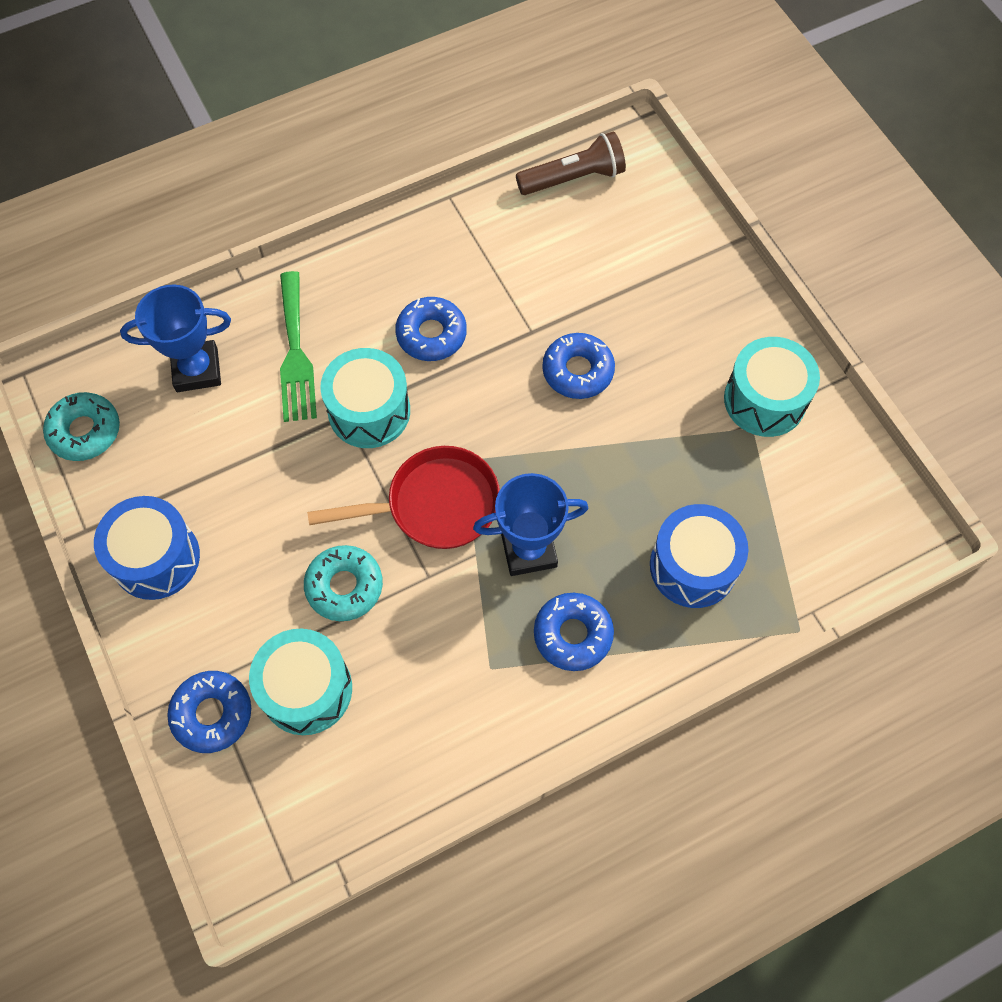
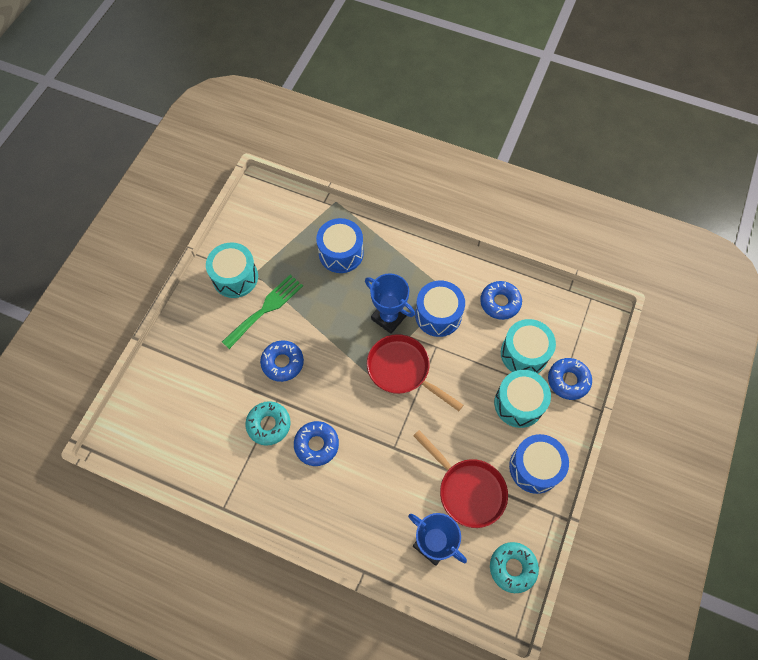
camera: 130 degrees left, 0 degrees up
(213, 456) = (467, 490): none -> red pan
(295, 353) = (382, 502): green fork -> green fork (265, 309)
(344, 586) = (471, 376): turquoise donut -> turquoise donut (269, 425)
(369, 411) = (382, 438): turquoise drum -> turquoise drum (518, 403)
(472, 620) = (438, 315): none -> blue drum
(573, 178) = (162, 452): brown flashlight -> none
(573, 634) = (409, 275): blue donut -> blue donut (500, 302)

